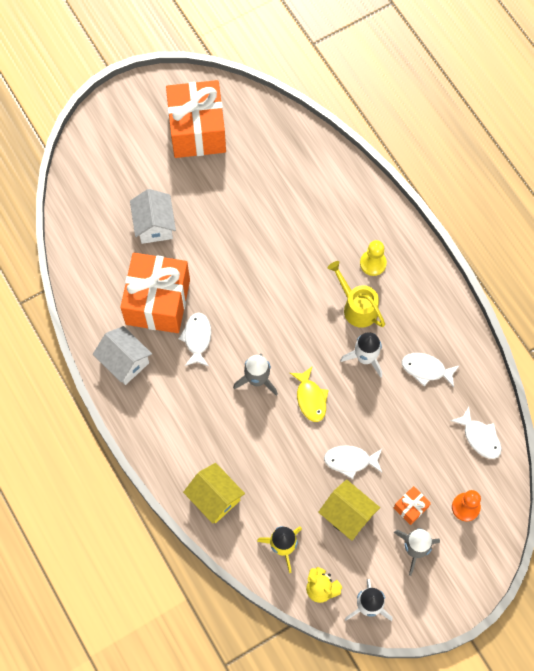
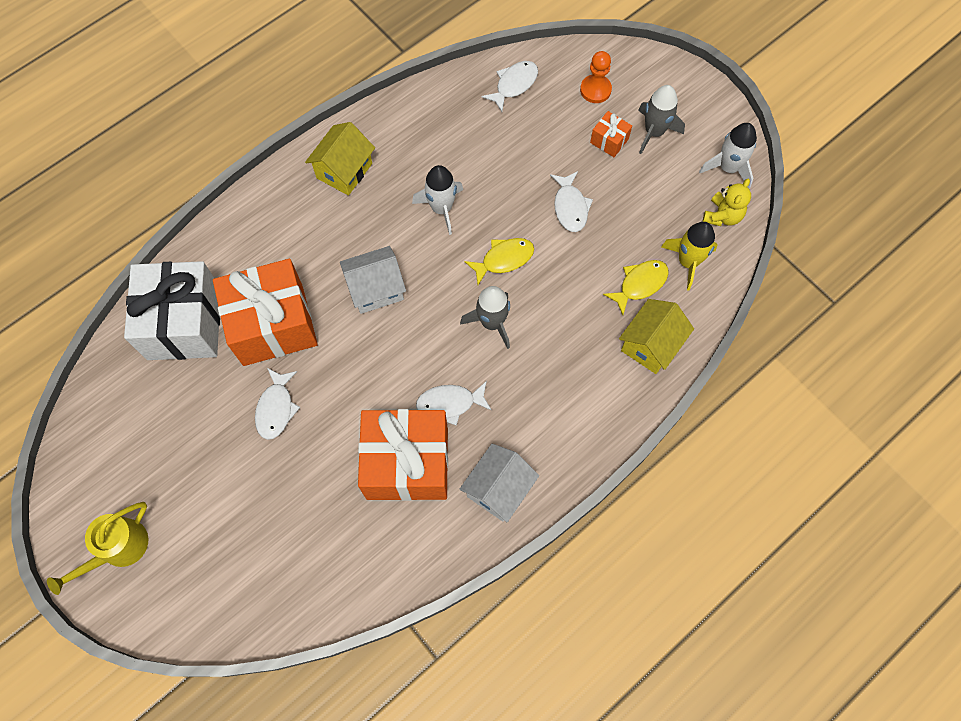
camera: 100 degrees left, 0 degrees up
(154, 225) = (295, 490): white house -> white house (376, 289)
(197, 130) = (141, 461): orange gift -> orange gift (273, 324)
(269, 502) = (640, 284): none -> yellow fish
(297, 163) = (184, 323): none -> white gift
(347, 515) = (633, 201): yellow house -> yellow house (344, 171)
(356, 307) = (378, 226): yellow watering can -> yellow watering can (118, 549)
(373, 263) = (317, 216): yellow pawn -> none
(426, 369) = (444, 144): white fish -> white fish (276, 408)

